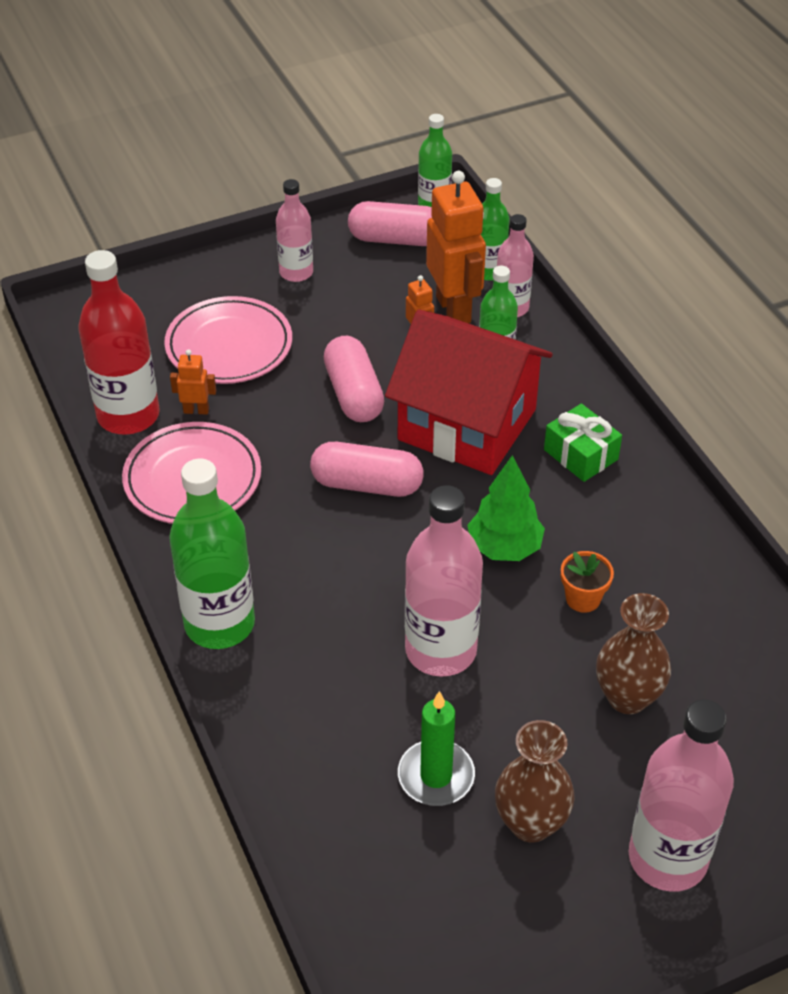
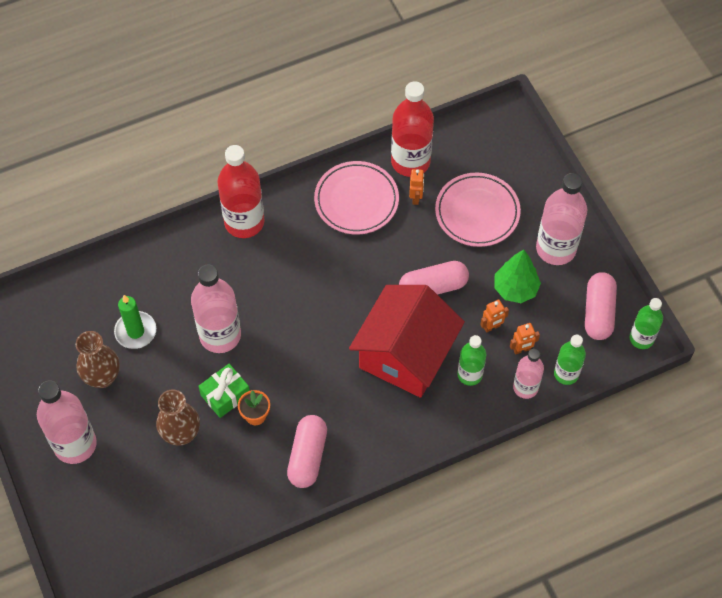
camera: 90 degrees right, 15 degrees up
(219, 624) = (244, 222): green bottle -> red bottle
(296, 272) = (556, 249): pink bottle -> pink bottle, size x1.68
(367, 484) = (351, 295): pink capsule -> pink capsule (307, 456)
(454, 309) = (521, 349): orange robot -> orange robot, size x0.46
(504, 548) = (297, 373): green tree -> green tree (515, 289)
(580, 454) = (378, 423): green gift -> green gift (225, 395)

